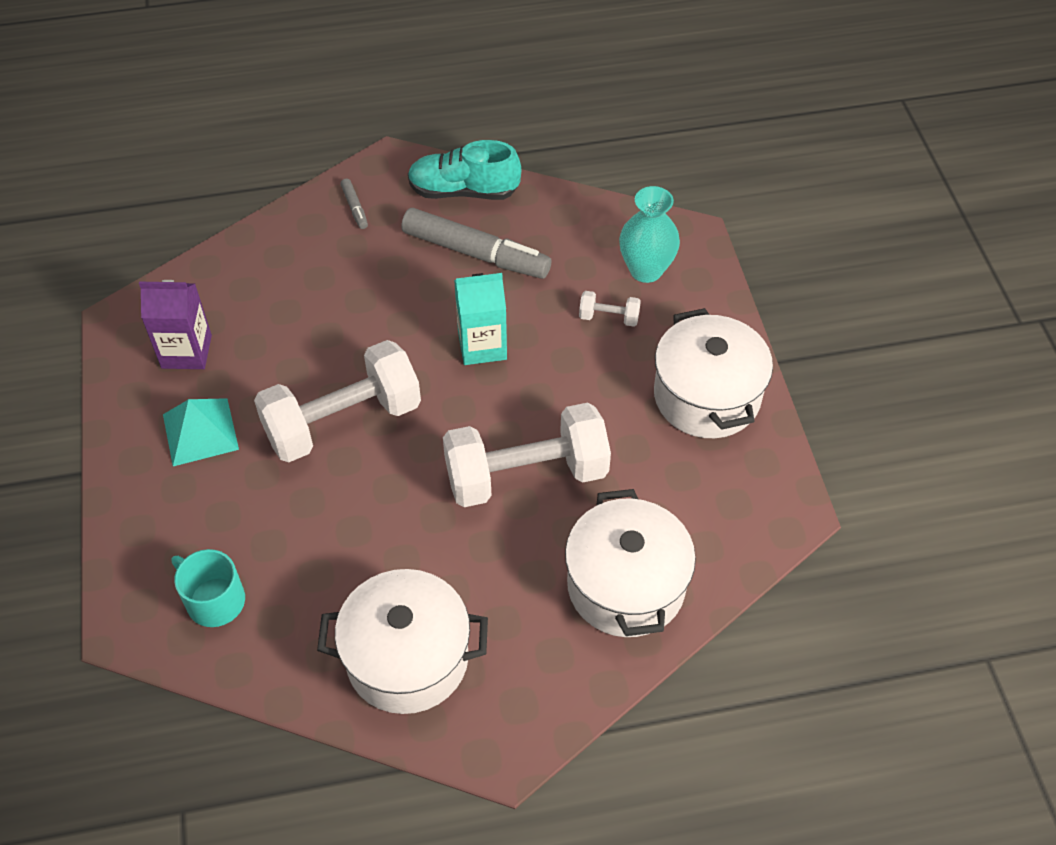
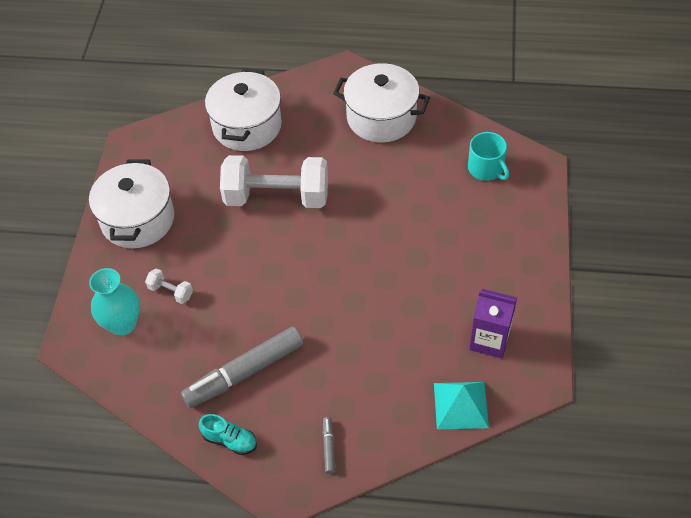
camera: 160 degrees left, 0 degrees up
(200, 431) = (485, 274): turquoise pyramid -> turquoise pyramid (461, 405)
(343, 421) = (384, 259): white dumbbell -> none
(463, 191) = (230, 440): turquoise shoe -> turquoise shoe, size x0.59
(476, 253) = (244, 372): grey marker -> grey marker turned 75 degrees counterclockwise
(482, 345) = (270, 292): turquoise carton -> none

